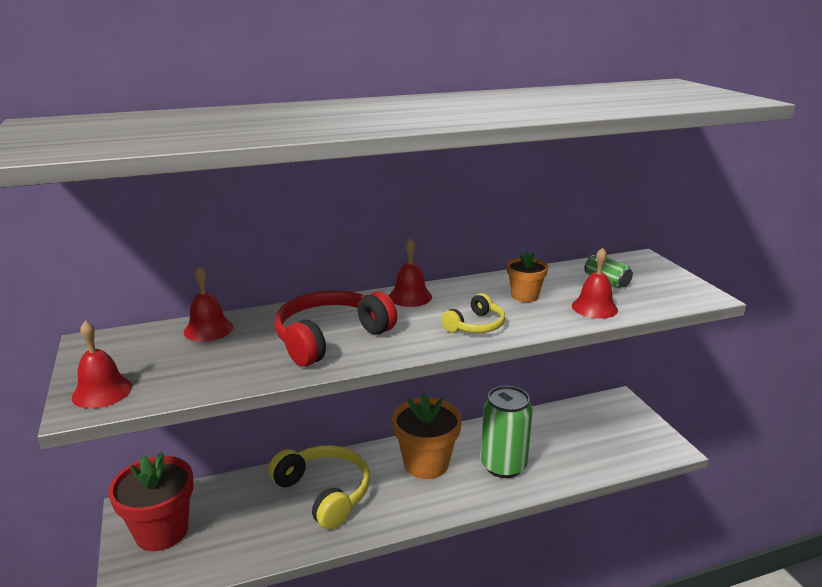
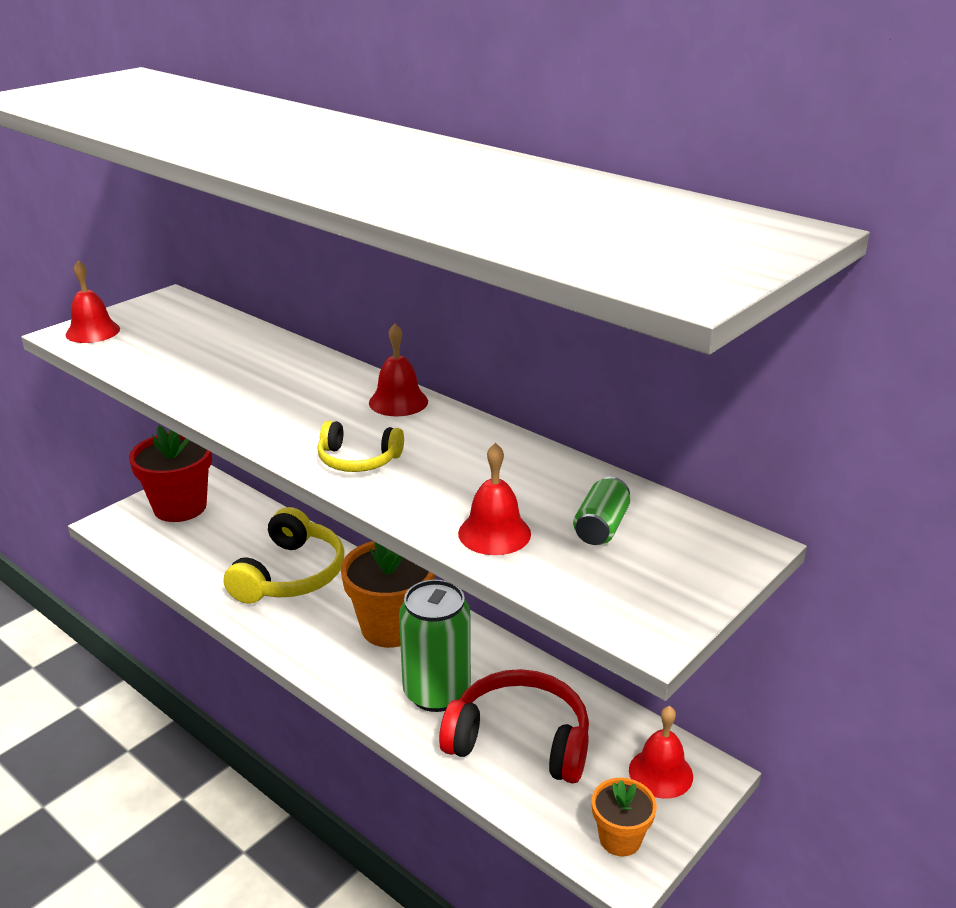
camera: 60 degrees right, 5 degrees up
(208, 329) = (229, 331): red bell -> red bell (660, 773)
(330, 338) = (257, 389): red headphones -> red headphones (520, 740)
(524, 296) = (478, 473): orange flower pot -> orange flower pot (620, 838)

